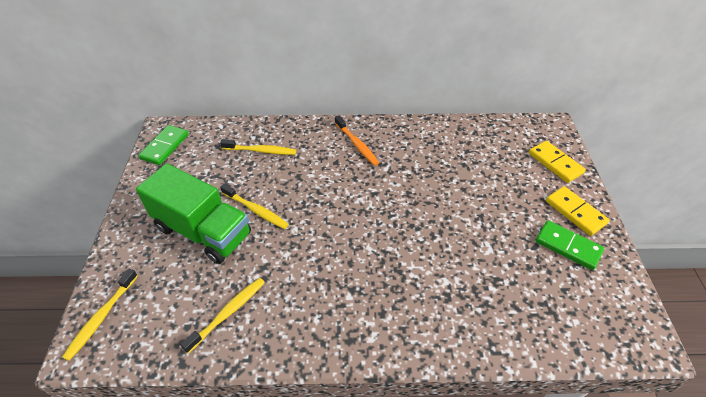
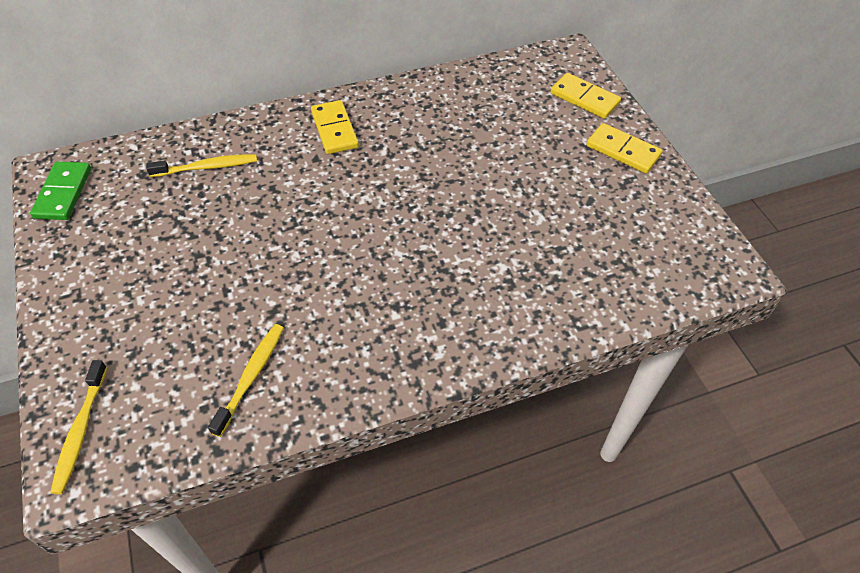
camera: 20 degrees left, 5 degrees up
(203, 231) = (172, 289): green truck -> none
(256, 210) = (233, 245): yellow toothbrush -> none
(357, 144) = (334, 129): orange toothbrush -> yellow domino
(568, 246) = (625, 191): green domino -> none

